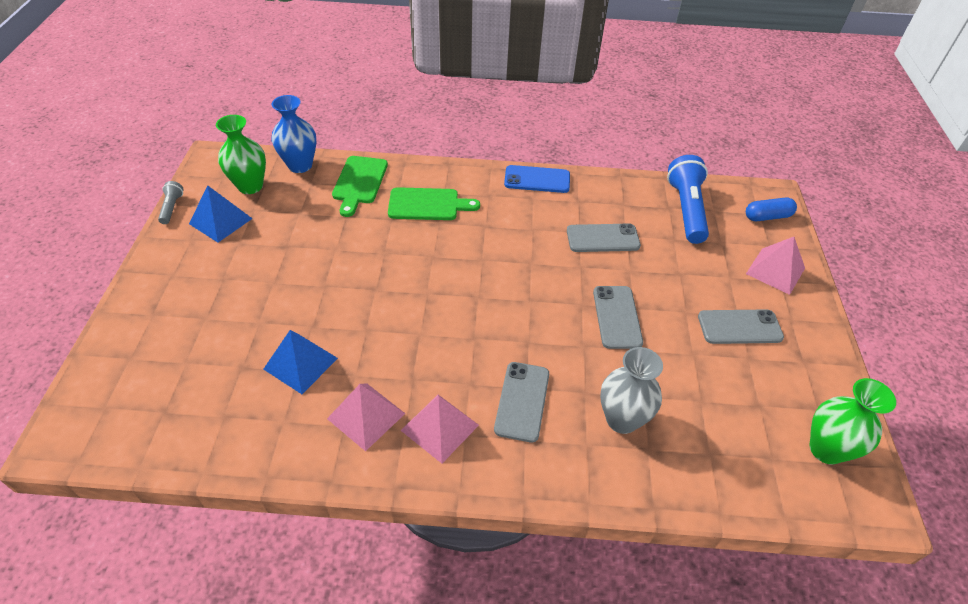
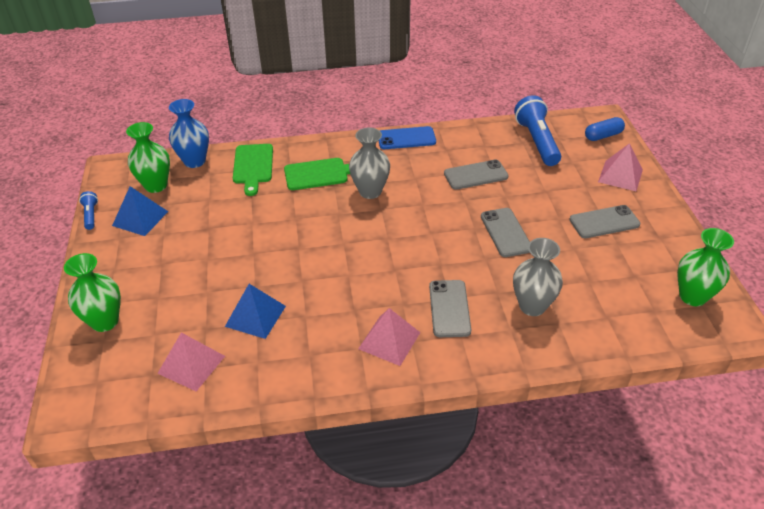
camera: 10 degrees left, 5 degrees down
(140, 335) = (105, 321): none -> green vase
(172, 208) = (91, 215): grey flashlight -> blue flashlight
(366, 416) = (325, 344): pink pyramid -> pink pyramid (191, 364)
(477, 236) = (370, 191): none -> grey vase

